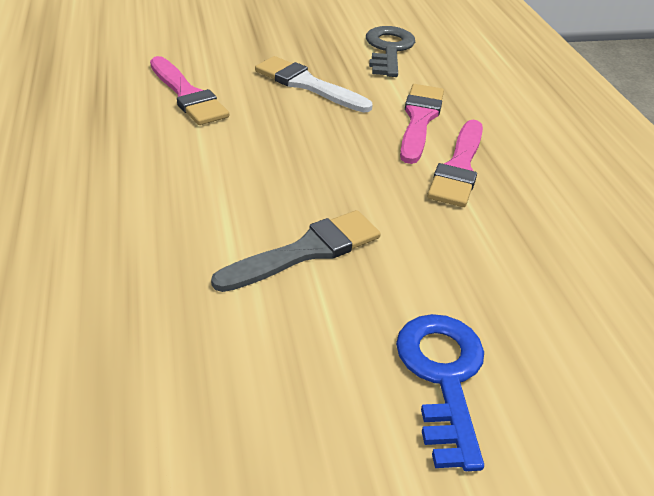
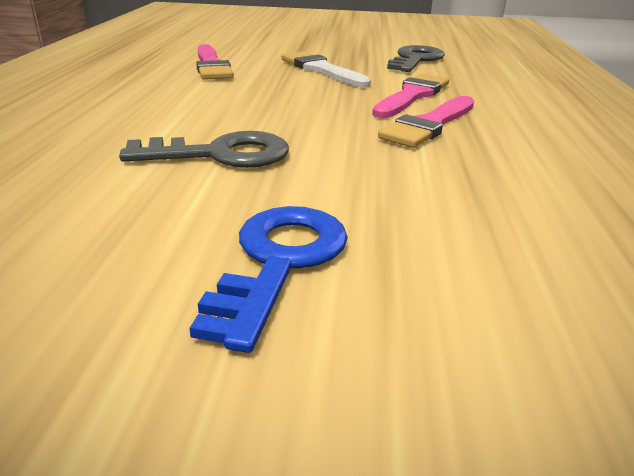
camera: 20 degrees right, 10 degrees down
(306, 251) = (221, 154): grey brush -> grey key

